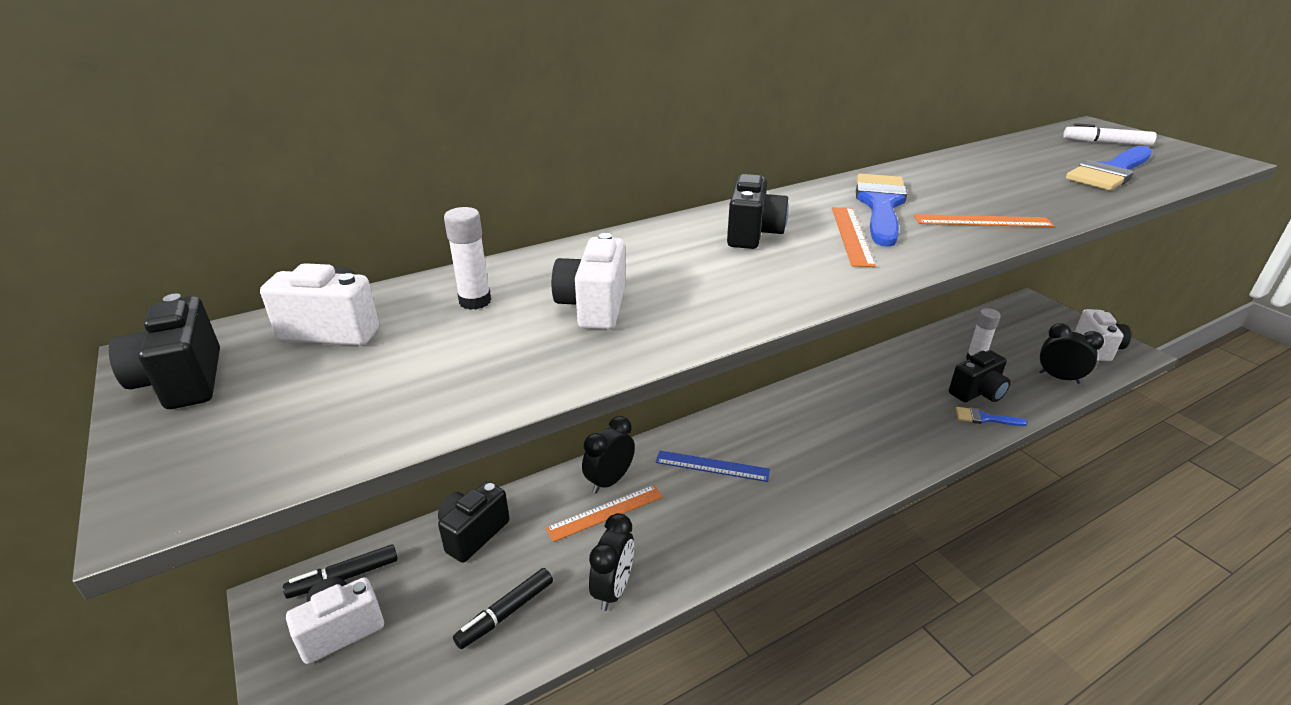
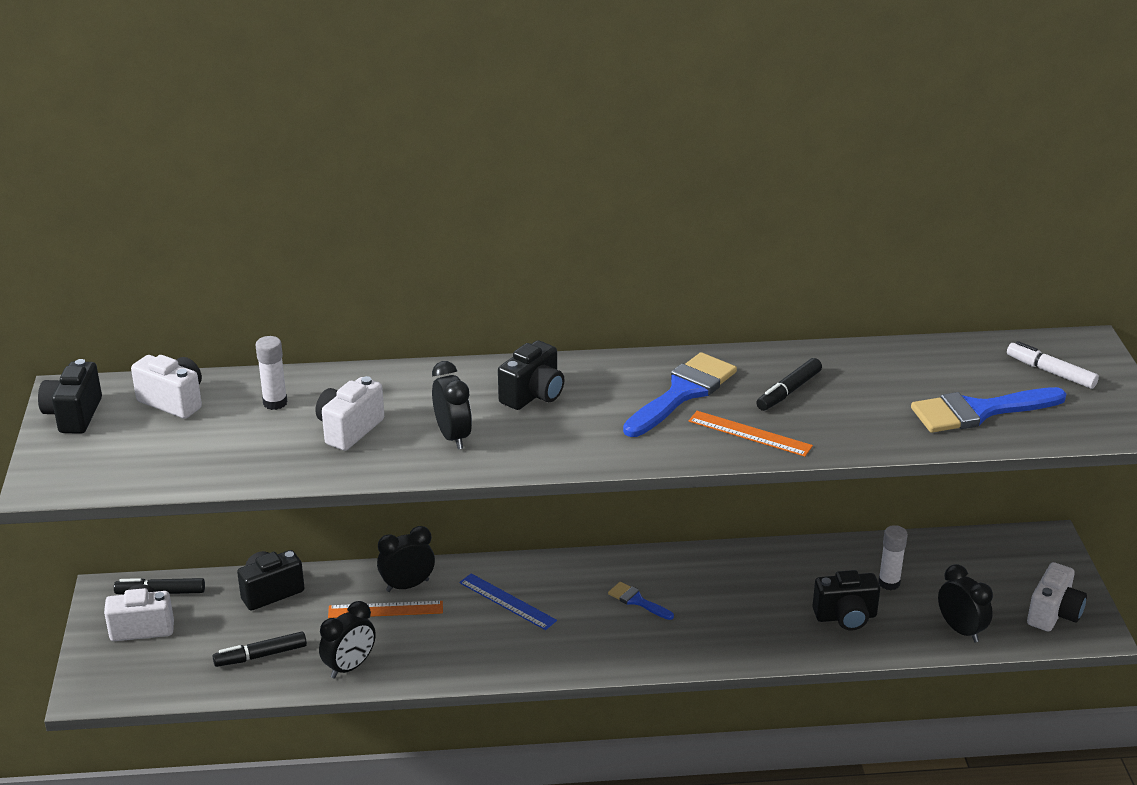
camera: 25 degrees right, 0 degrees up
(718, 286) = (453, 436): none -> black clock
(851, 235) = (613, 418): orange ruler -> none
(960, 187) = (788, 391): none -> black marker
(984, 418) = (821, 643): blue brush -> blue brush (637, 601)

